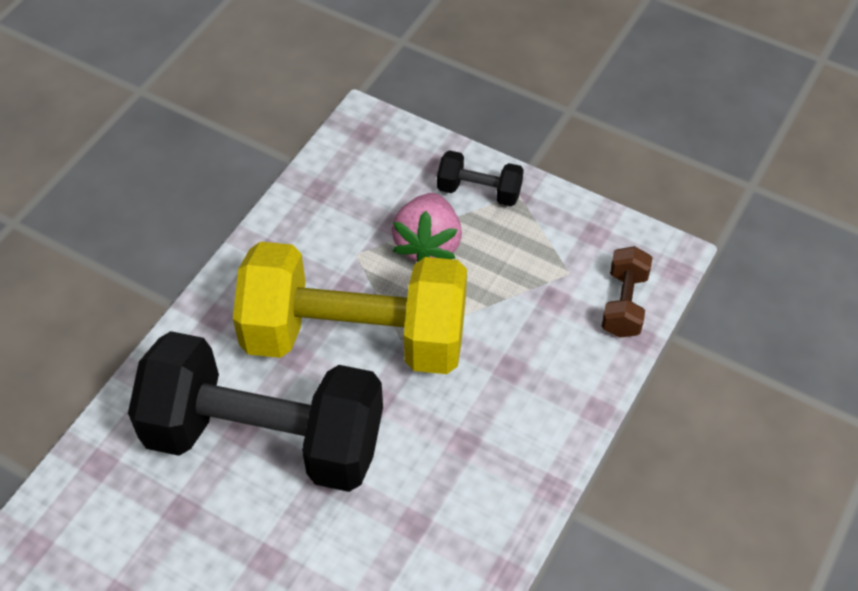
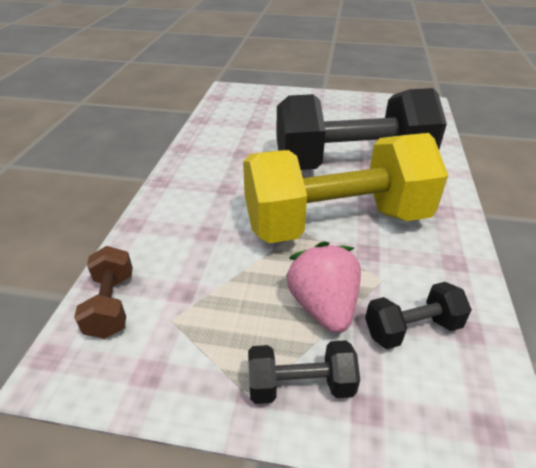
camera: 160 degrees right, 15 degrees down
(365, 204) = (412, 329): none -> black dumbbell

